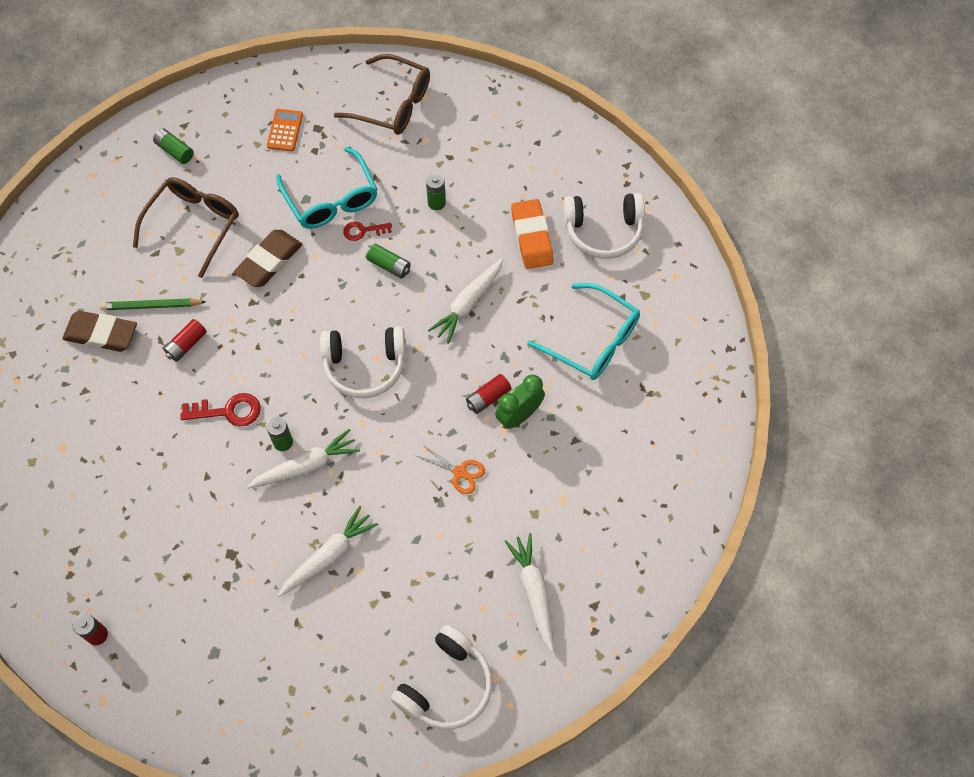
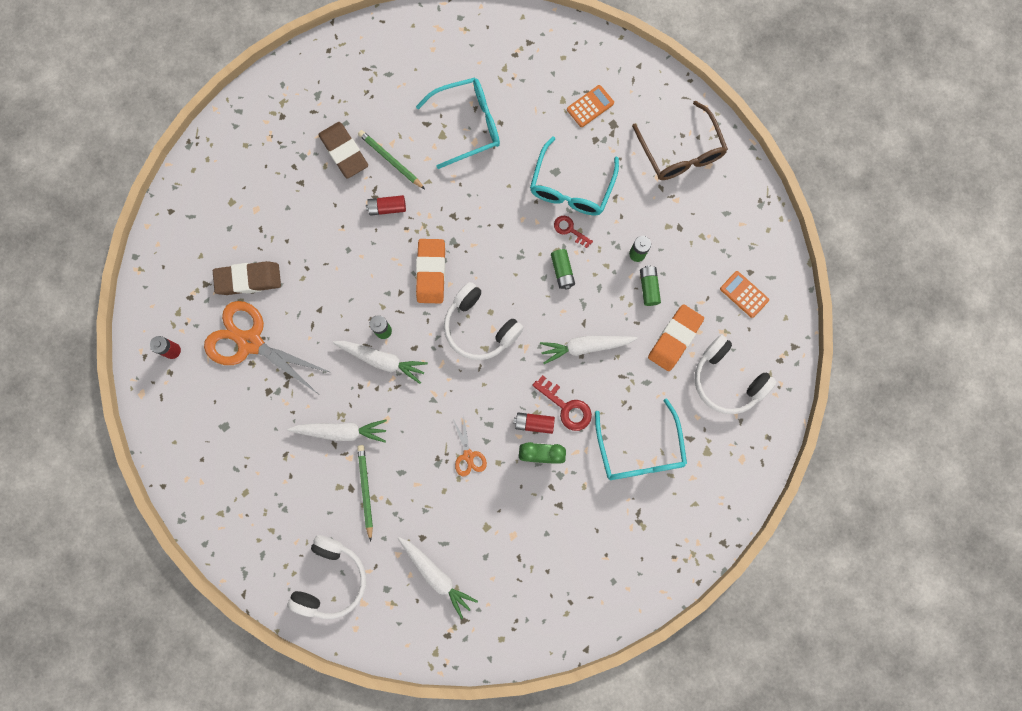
camera: 45 degrees right, 15 degrees up
(167, 560) = (250, 342): none -> orange scissors
(175, 151) = (505, 57): green battery -> green battery (648, 287)
(193, 225) = (467, 125): brown glasses -> turquoise glasses
(228, 411) = (370, 278): red key -> red key (566, 407)
(269, 261) = (490, 196): brown eraser -> brown eraser (248, 279)
(278, 361) = (431, 272): none -> orange eraser
(400, 583) = (365, 490): none -> green pencil
(446, 685) = (331, 579): white headphones -> white headphones turned 60 degrees counterclockwise
(534, 592) = (436, 575): white carrot -> white carrot turned 105 degrees clockwise
(550, 161) = (744, 294): none -> orange calculator

